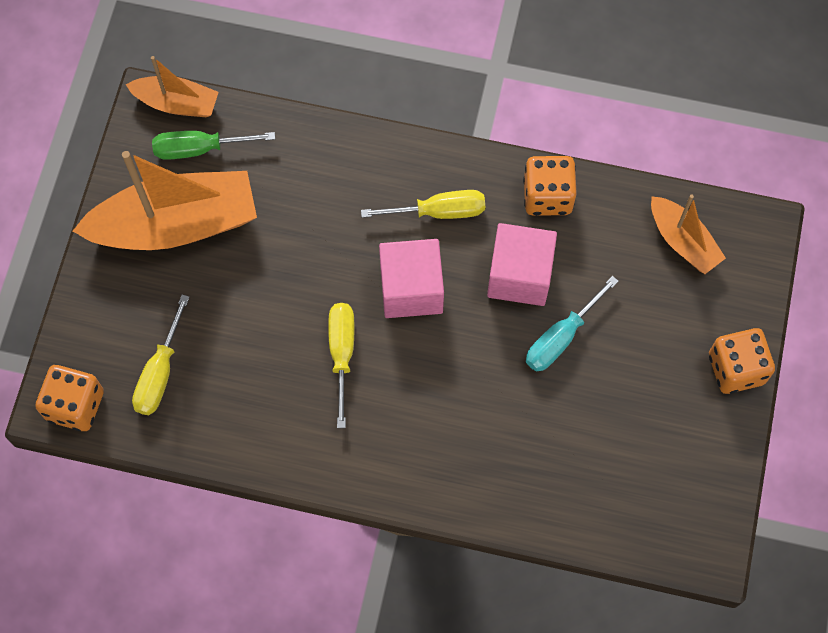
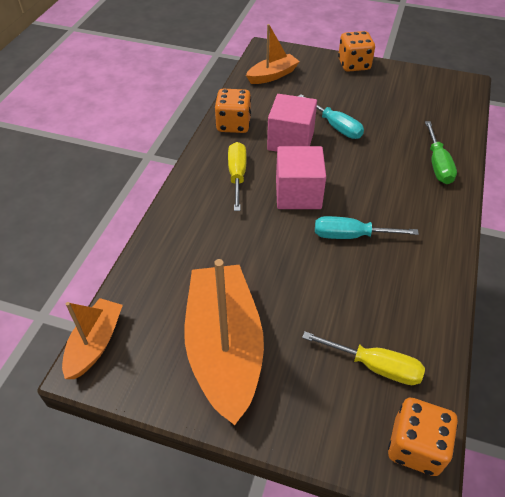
camera: 85 degrees left, 20 degrees down
(200, 149) = (149, 325): green screwdriver -> green screwdriver (437, 164)
(342, 354) = (351, 236): yellow screwdriver -> turquoise screwdriver

